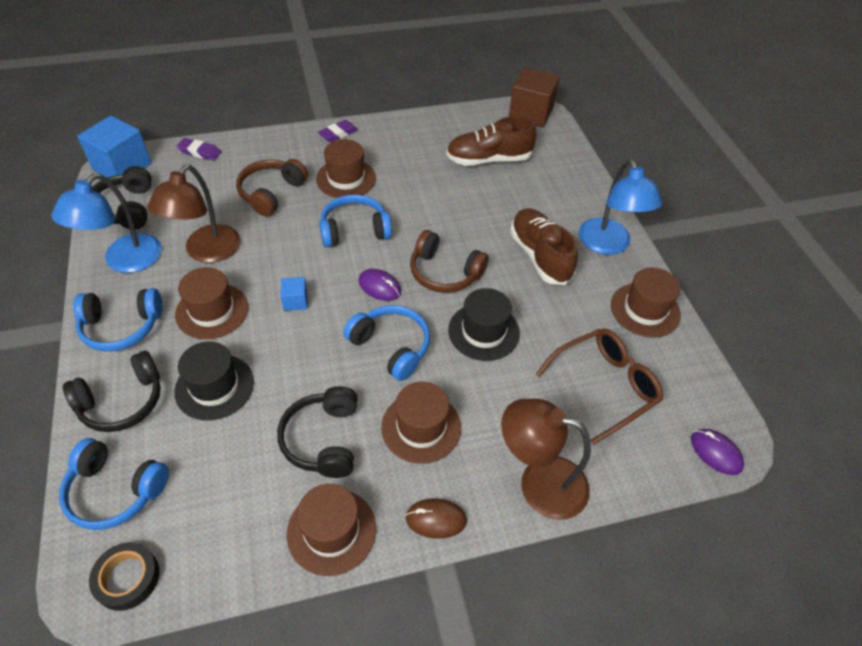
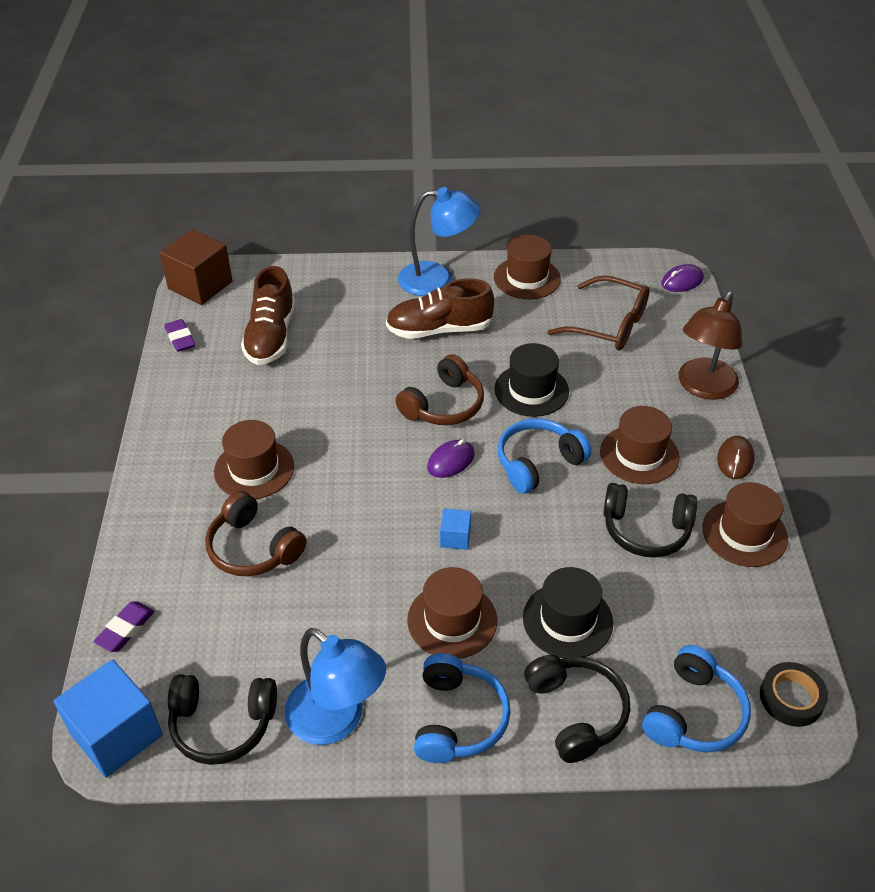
camera: 75 degrees left, 5 degrees down
(206, 252) = (346, 624): brown lamp -> none
(338, 134) = (156, 467): purple eraser -> purple eraser (180, 338)
(354, 230) = (353, 472): blue headphones -> none
(605, 386) = (609, 325): brown glasses -> brown glasses turned 135 degrees clockwise

